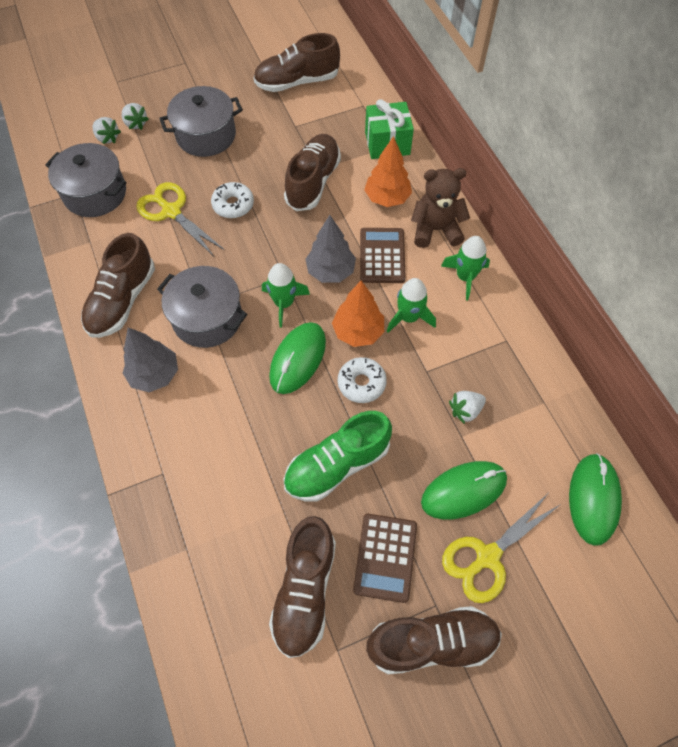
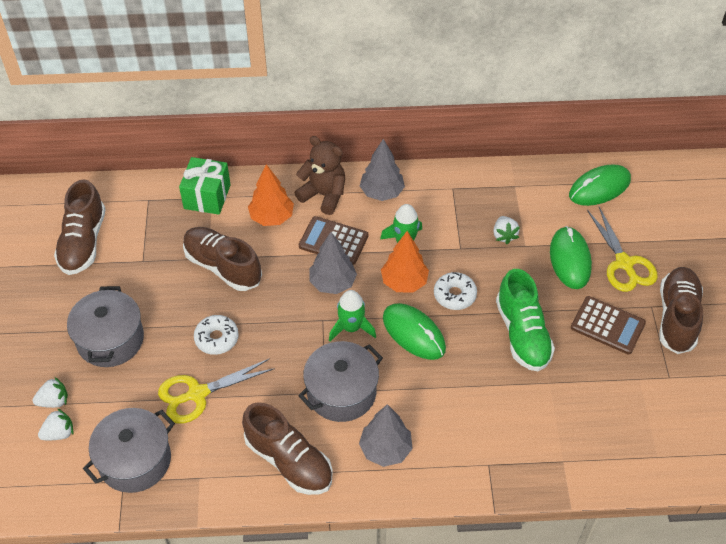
camera: 70 degrees left, 10 degrees down
(305, 590) = (619, 385): brown shoe -> none
(435, 230) = (324, 195): brown teddy bear -> brown teddy bear turned 105 degrees clockwise
(465, 277) = (382, 192): green rocket -> grey tree
(593, 499) = (599, 188): green mouse -> green mouse turned 60 degrees counterclockwise

